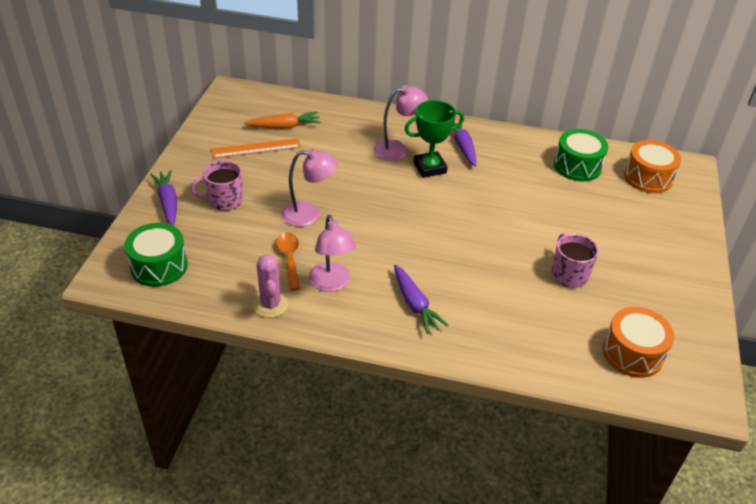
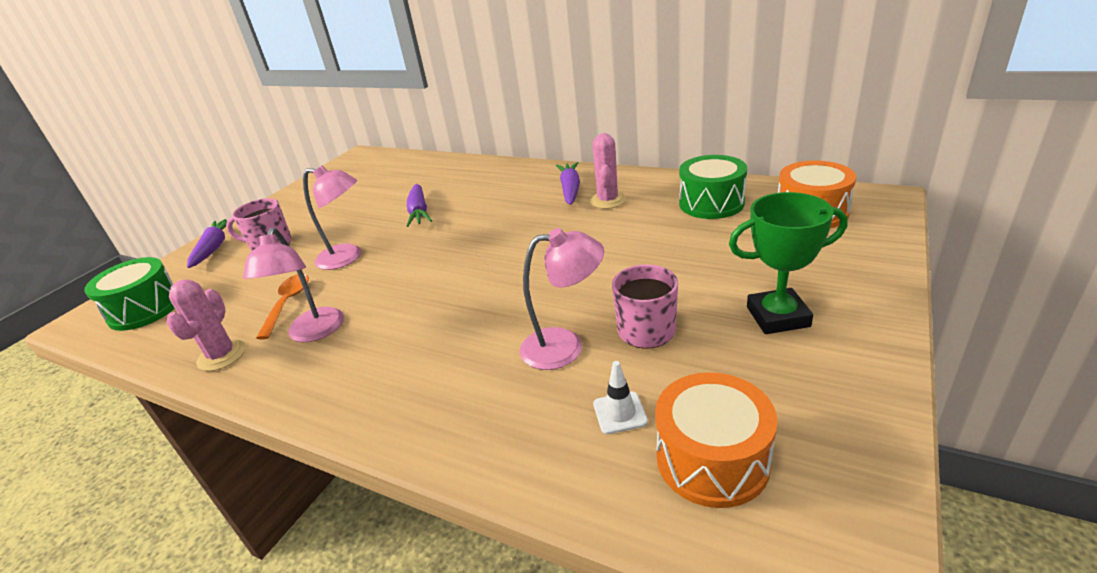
camera: 20 degrees right, 10 degrees down
(256, 148) = (343, 199): orange ruler -> none
(284, 126) = (386, 180): orange carrot -> none
(398, 149) = (493, 194): pink lamp -> pink lamp (565, 346)
(415, 304) = (399, 362): purple carrot -> purple carrot (419, 212)
(429, 168) = (519, 210): green trophy -> green trophy (778, 317)
(498, 160) = (607, 200): none -> pink cactus
(574, 330) = (620, 413): none -> white traffic cone

